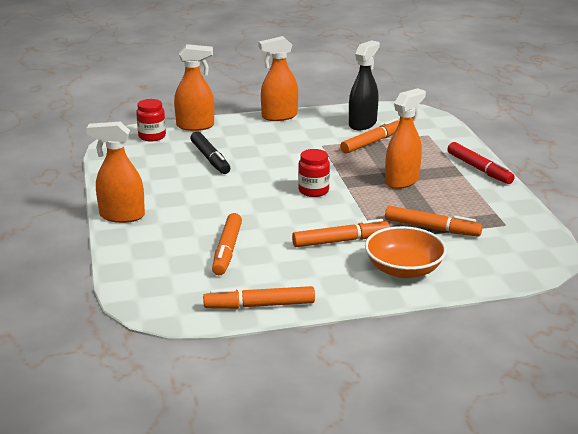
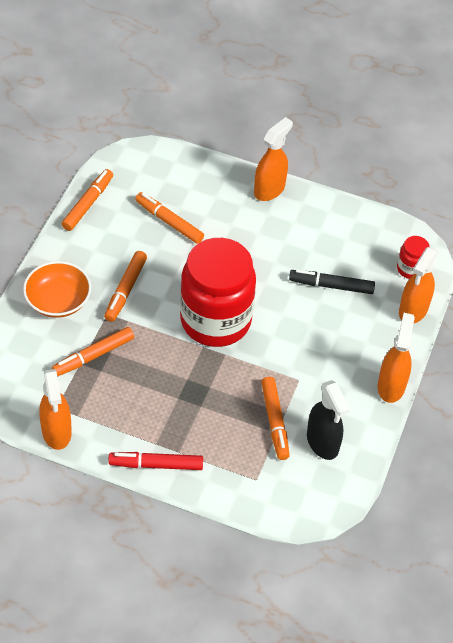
camera: 120 degrees right, 25 degrees up
(313, 191) = (215, 320): red jar -> red jar, size x2.40
(402, 181) = (182, 391): orange spray bottle -> orange spray bottle (56, 432)

